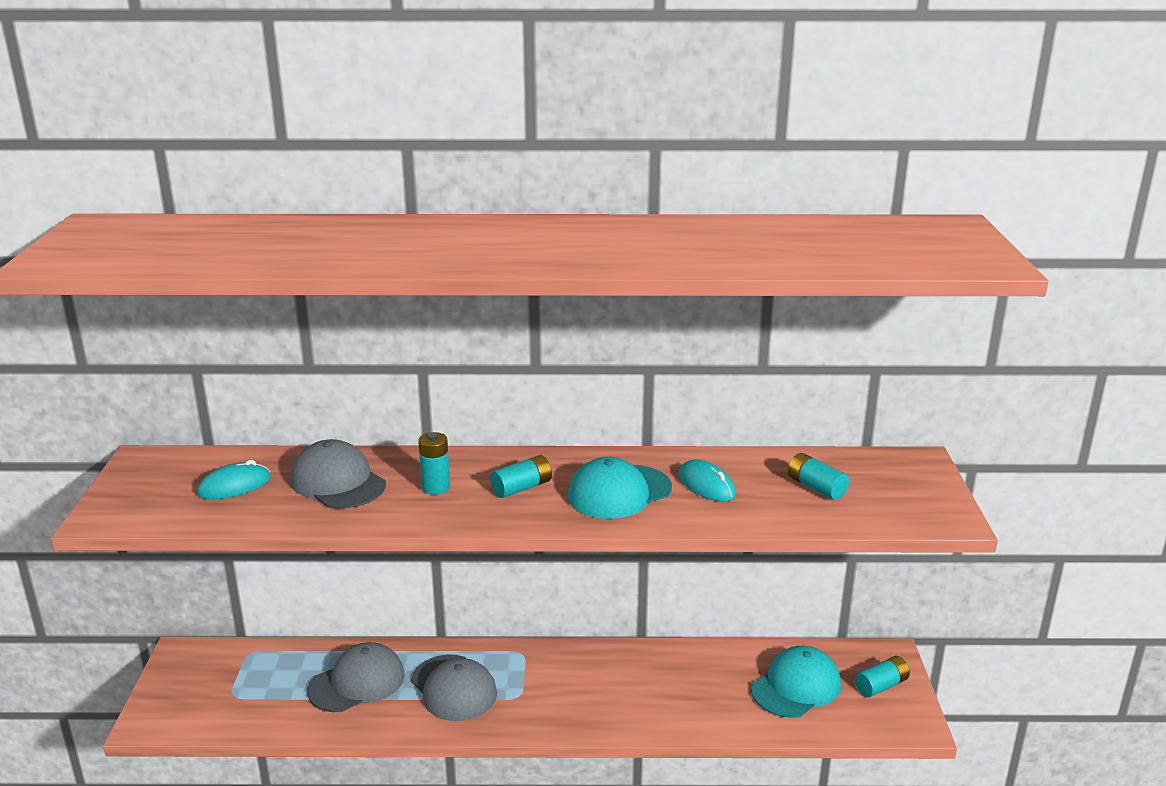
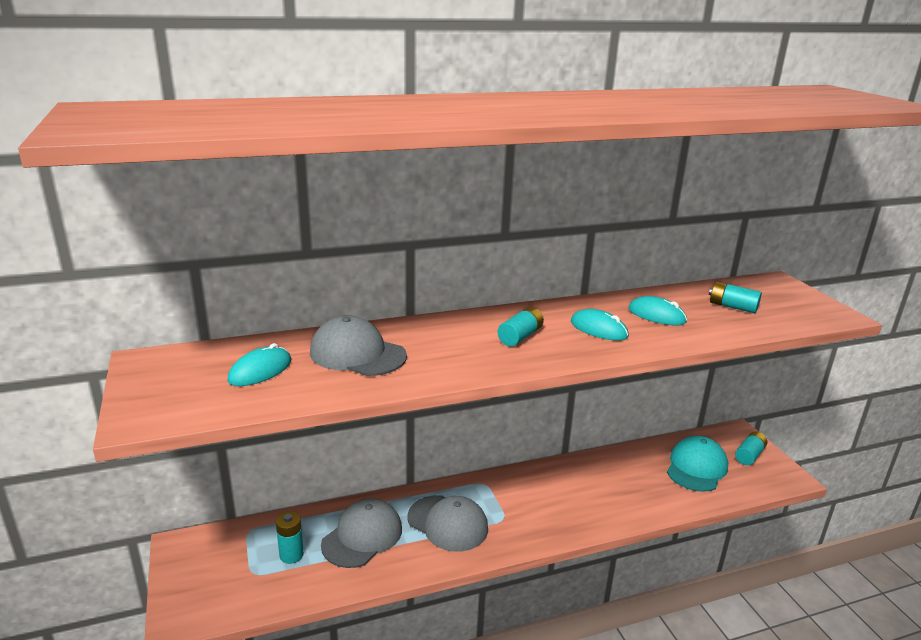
camera: 20 degrees left, 0 degrees up
(436, 487) = (448, 346): turquoise battery -> turquoise battery (291, 555)
(619, 492) = (598, 329): turquoise cap -> turquoise mouse

